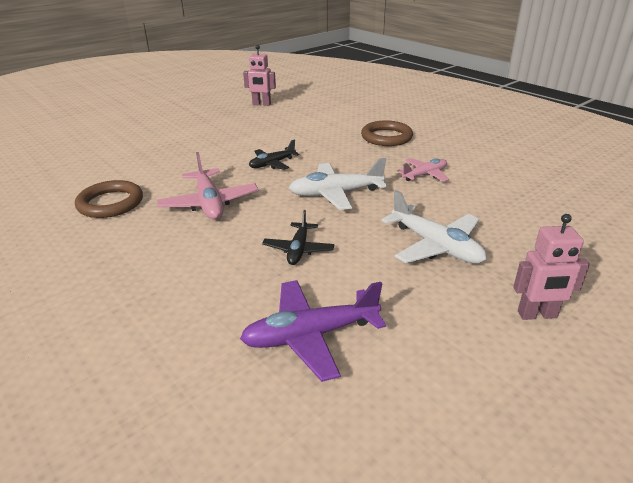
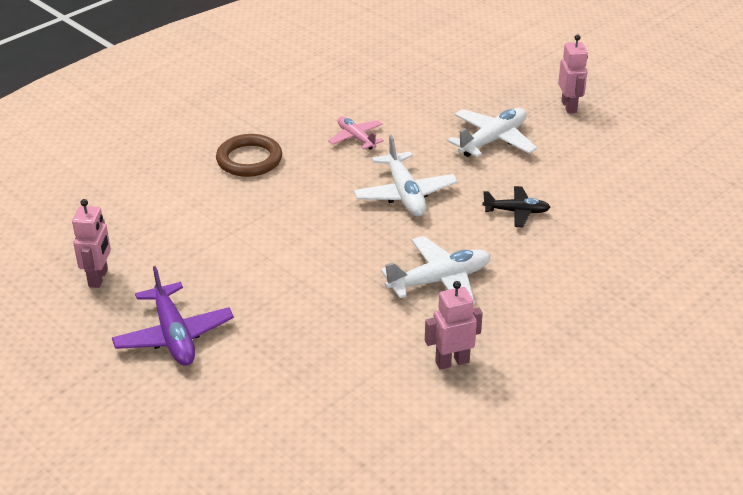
camera: 95 degrees left, 5 degrees up
(110, 203) = (452, 362): brown ring -> pink robot
(209, 203) = (439, 280): pink plane -> white plane
(272, 164) = (332, 244): black plane -> none
(310, 335) = (625, 199): purple plane -> purple plane (174, 335)

